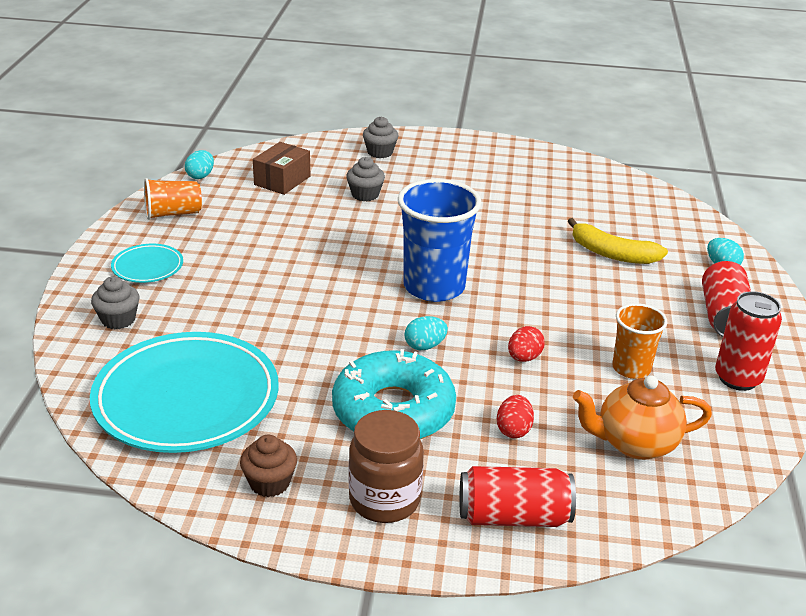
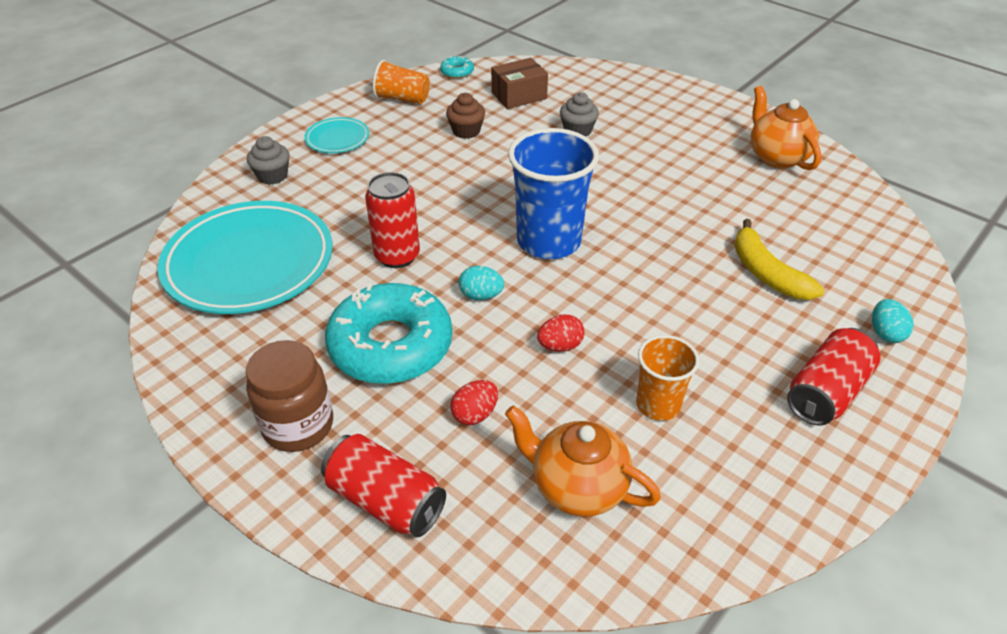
camera: 35 degrees right, 10 degrees up
(200, 176) = (457, 72): turquoise egg -> turquoise donut
(269, 483) = (231, 364): brown cupcake -> brown cupcake (466, 131)
(380, 152) = (633, 94): grey cupcake -> none
(538, 170) = (776, 157): none -> orange teapot
(737, 378) = (768, 470): red can -> red can (397, 256)

